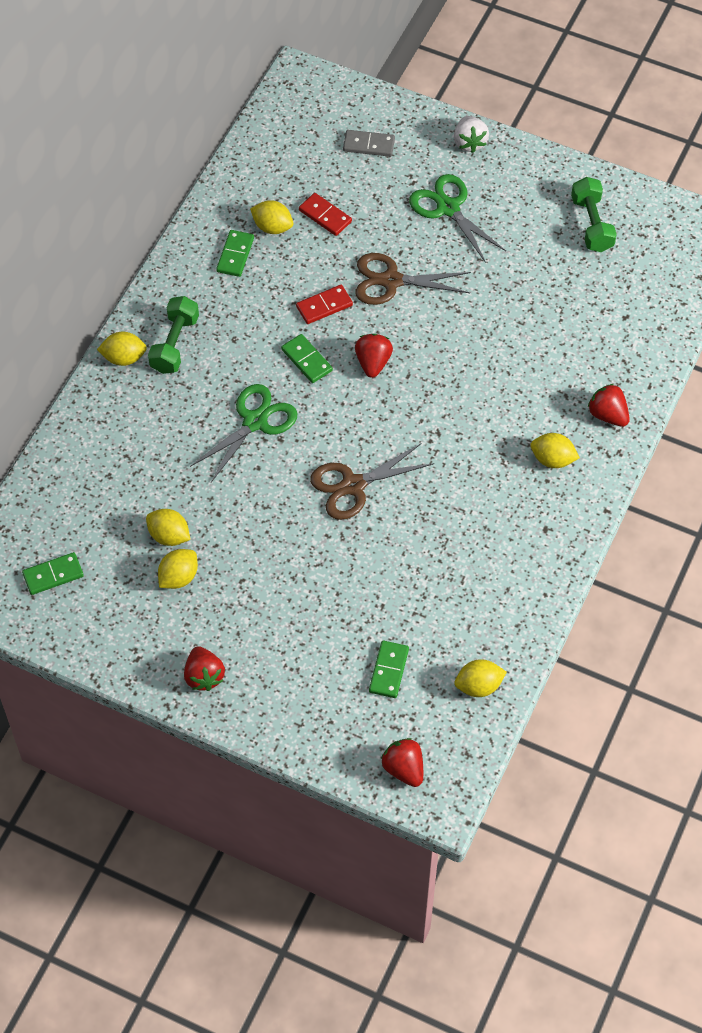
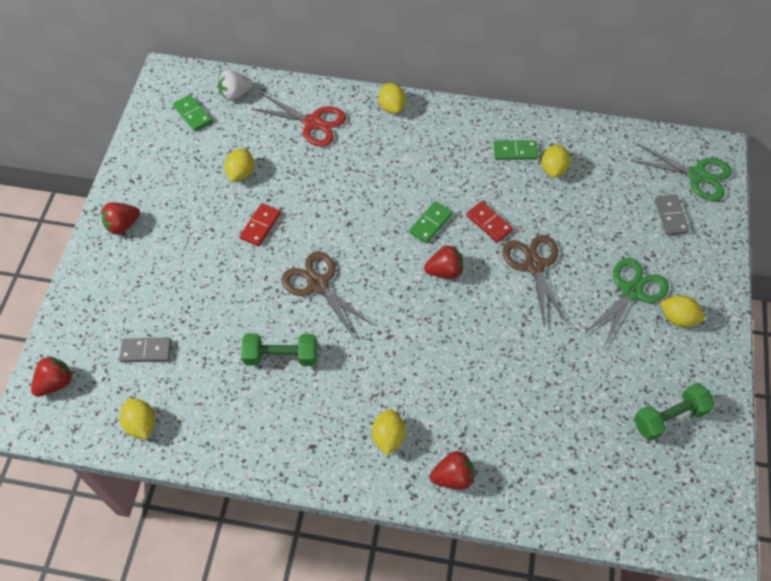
camera: 75 degrees right, 0 degrees up
(117, 445) = (313, 123): none -> red scissors
(175, 344) = (415, 134): green dumbbell -> green dumbbell (281, 356)
(178, 577) = (206, 188): yellow lemon -> yellow lemon (678, 318)
(255, 422) = (360, 203): green scissors -> green scissors (697, 175)
(325, 216) = (581, 202): red domino -> red domino (260, 226)
(388, 670) = (146, 351): green domino -> grey domino
(469, 142) = (713, 292): white strawberry -> white strawberry (235, 94)
(608, 415) = (453, 477): red strawberry -> red strawberry turned 45 degrees clockwise

